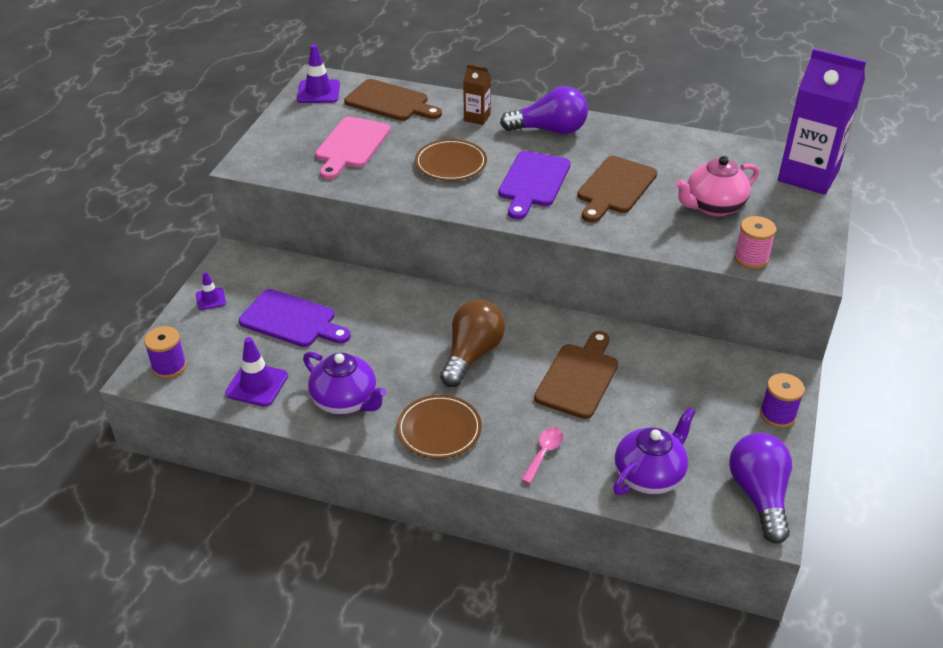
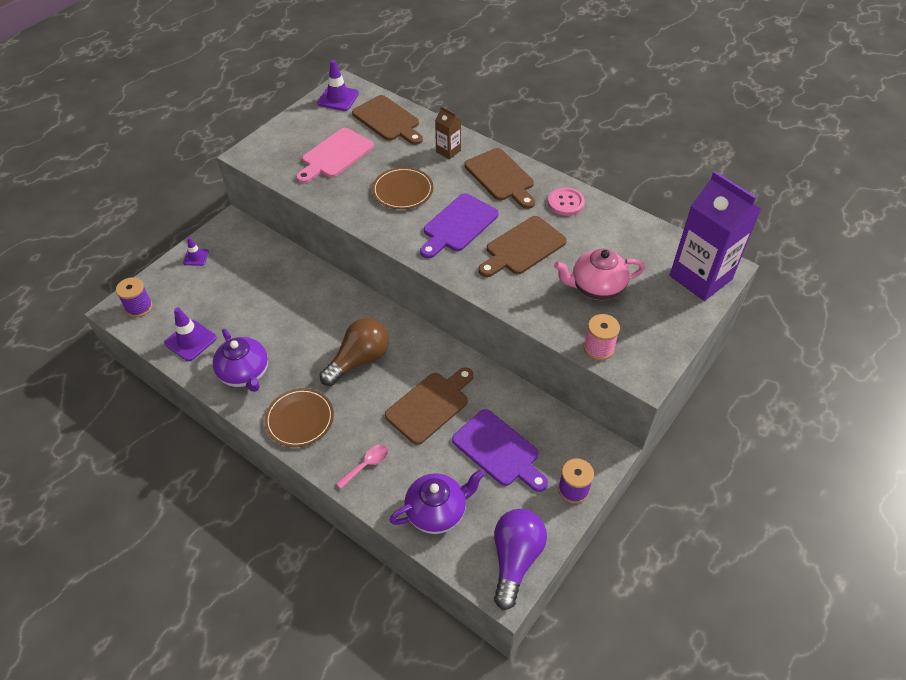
camera: 20 degrees right, 10 degrees up
(292, 320) = (243, 291): purple cutting board -> purple cutting board (499, 450)
(550, 130) = (501, 177): purple light bulb -> brown cutting board
(632, 139) = (565, 203): none -> pink button

